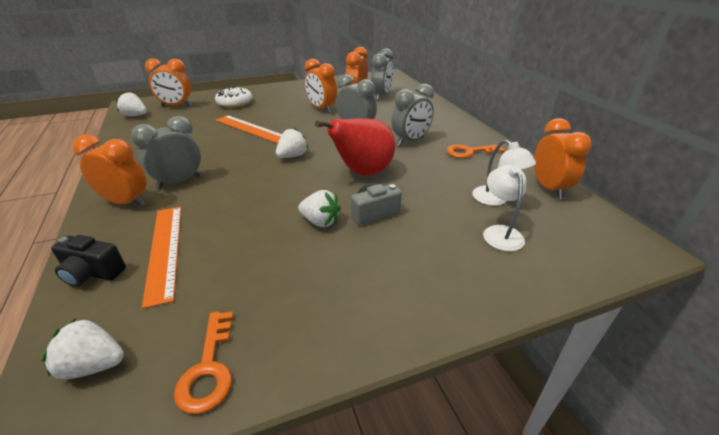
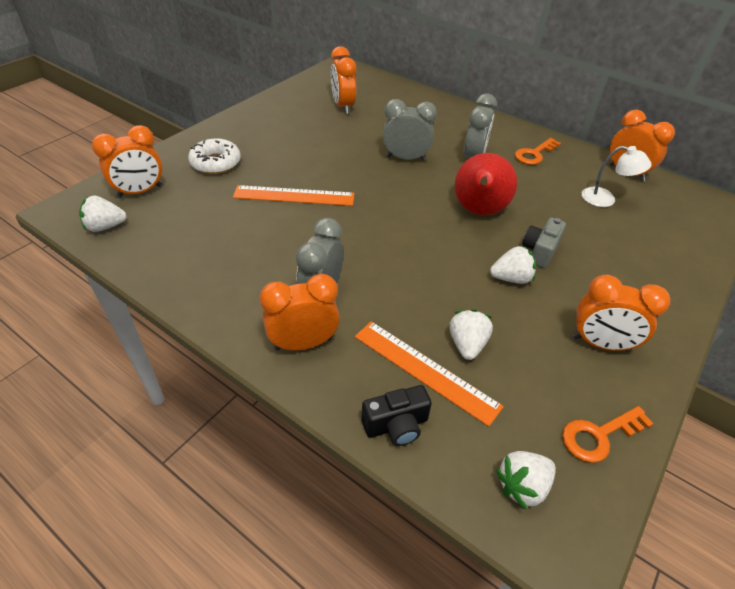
camera: 35 degrees left, 10 degrees up
(209, 368) = (599, 436): orange key -> orange key turned 105 degrees clockwise
(292, 156) = (390, 216): white strawberry -> white strawberry (467, 344)
(321, 109) = (334, 141): orange clock -> orange clock (600, 344)
(381, 96) = (373, 103): grey clock -> none
(500, 232) = (639, 230): white lamp -> none

